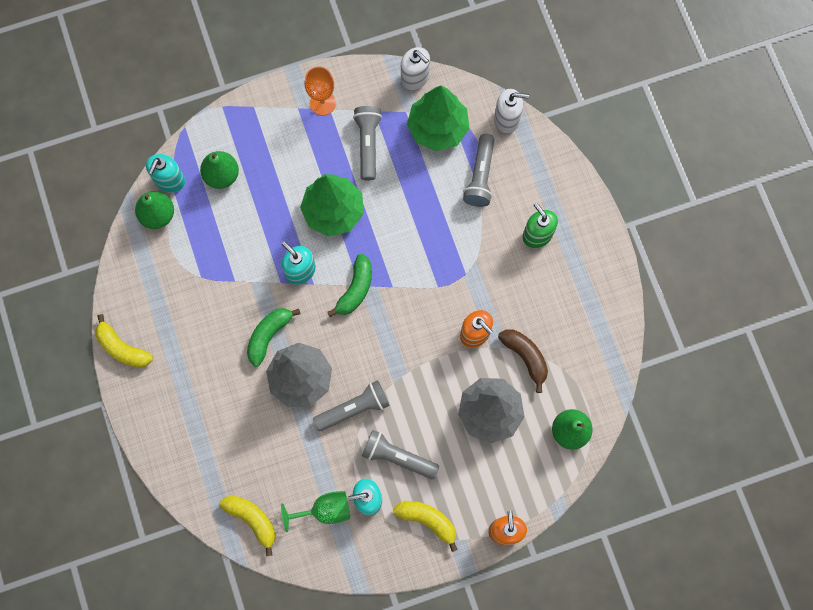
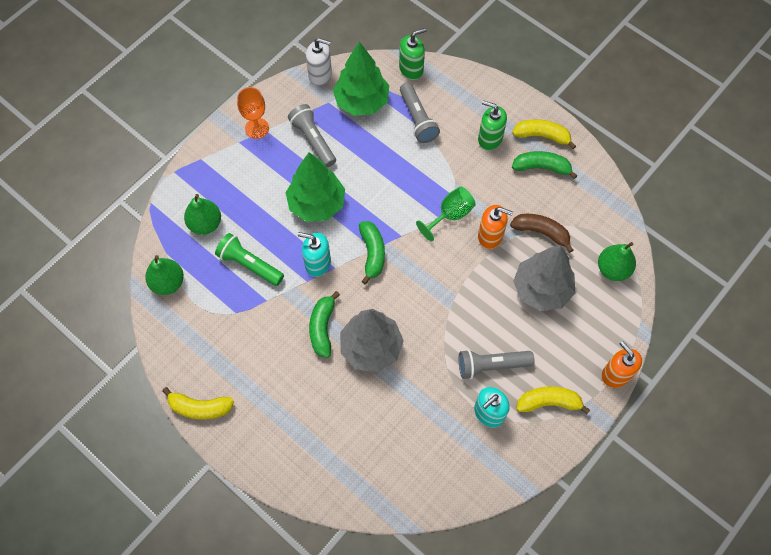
camera: 30 degrees left, 10 degrees down
(170, 180) = (162, 250): turquoise soap dispenser -> none
(239, 237) = (249, 264): none -> green flashlight
(252, 519) = (402, 487): yellow banana -> yellow banana (542, 136)
(324, 510) = (459, 443): green goblet -> green goblet (450, 215)
(354, 408) = (431, 347): grey flashlight -> none
(506, 119) = (411, 69): white soap dispenser -> green soap dispenser
(568, 292) = (541, 167): none -> green banana

